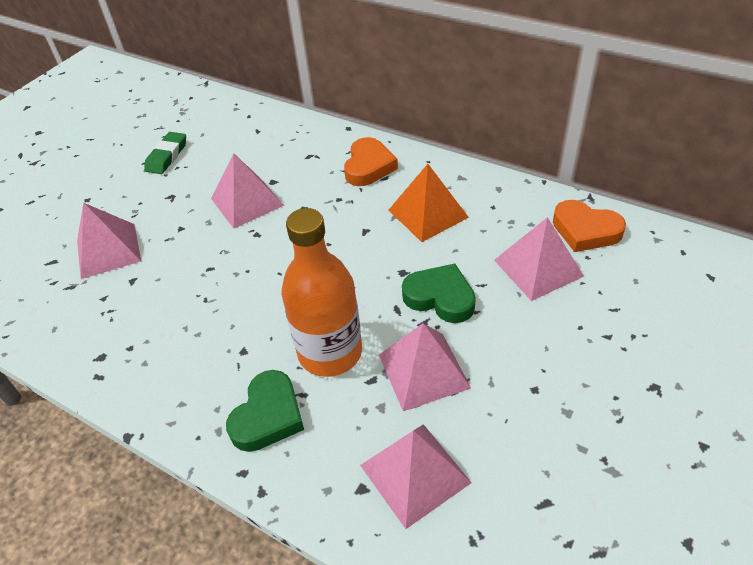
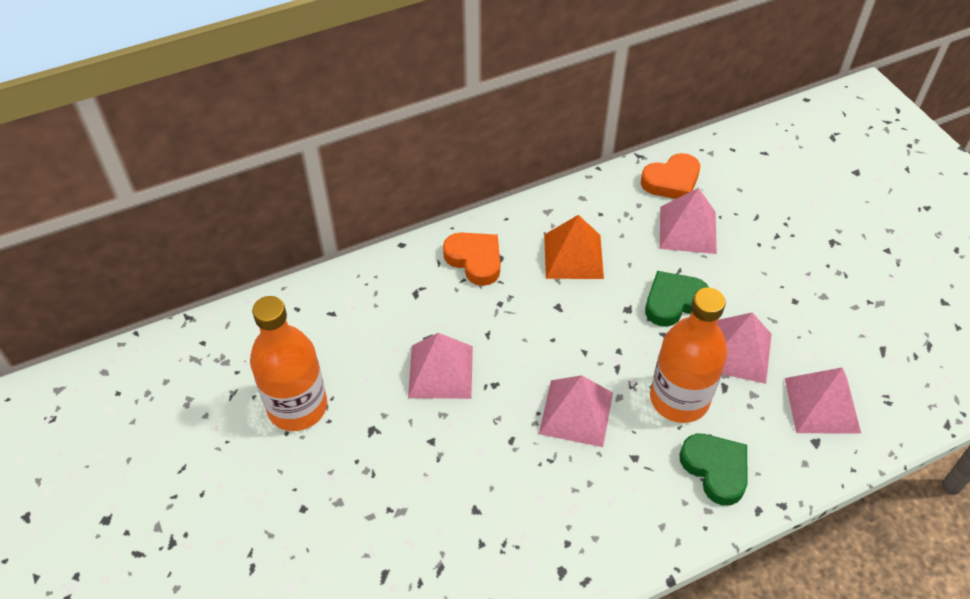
camera: 60 degrees left, 5 degrees up
(108, 250) = (412, 516): pink pyramid -> pink pyramid (576, 413)
(167, 156) = (297, 407): green eraser -> orange bottle

